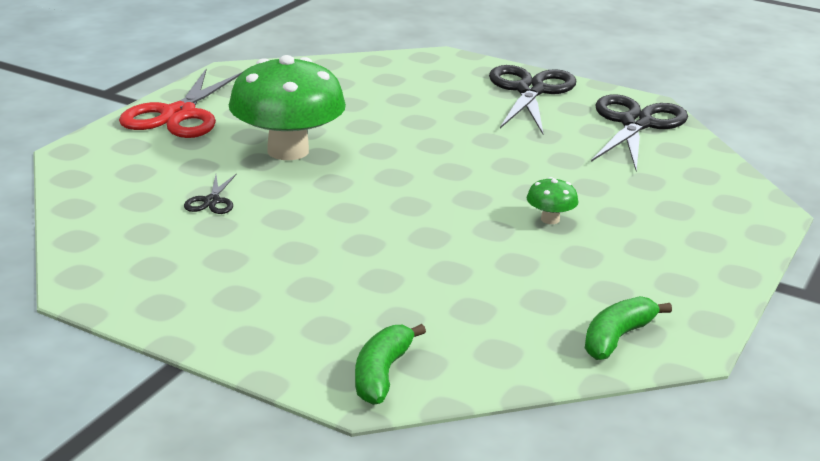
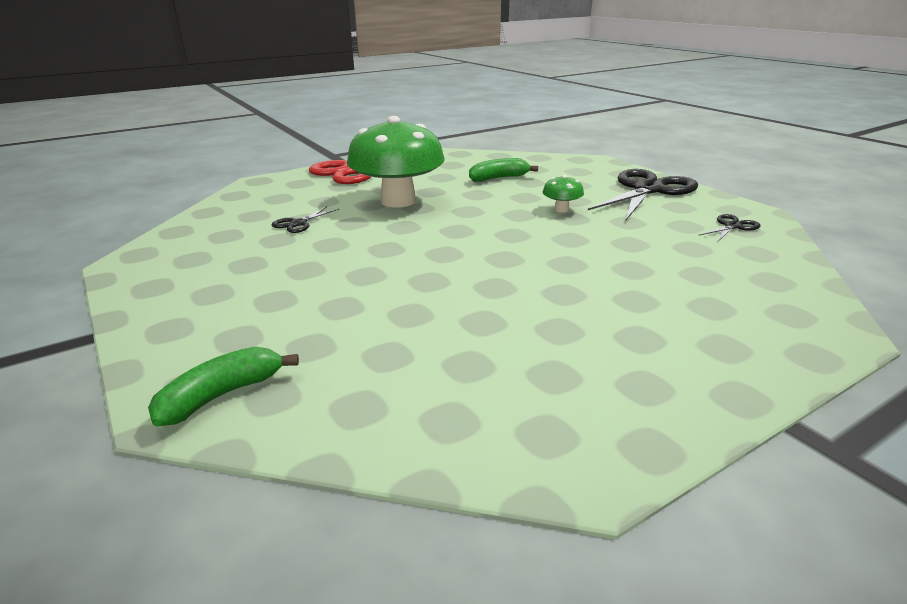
camera: 30 degrees right, 0 degrees up
(550, 219) = (560, 289): green mushroom -> green mushroom (561, 209)
(617, 337) = (508, 431): green banana -> green banana (498, 178)
(636, 124) = (732, 226): black scissors -> black scissors, size x0.44

